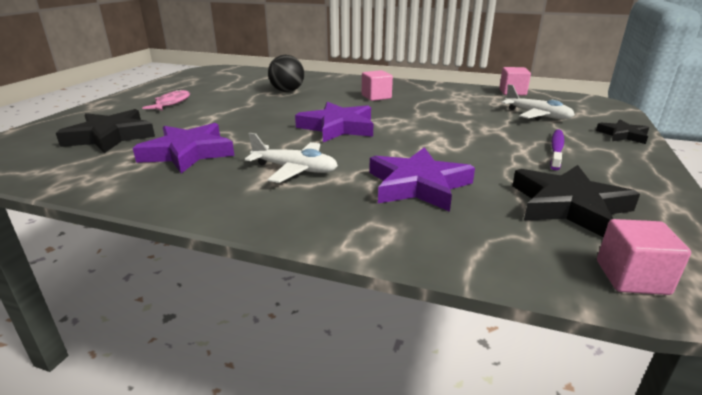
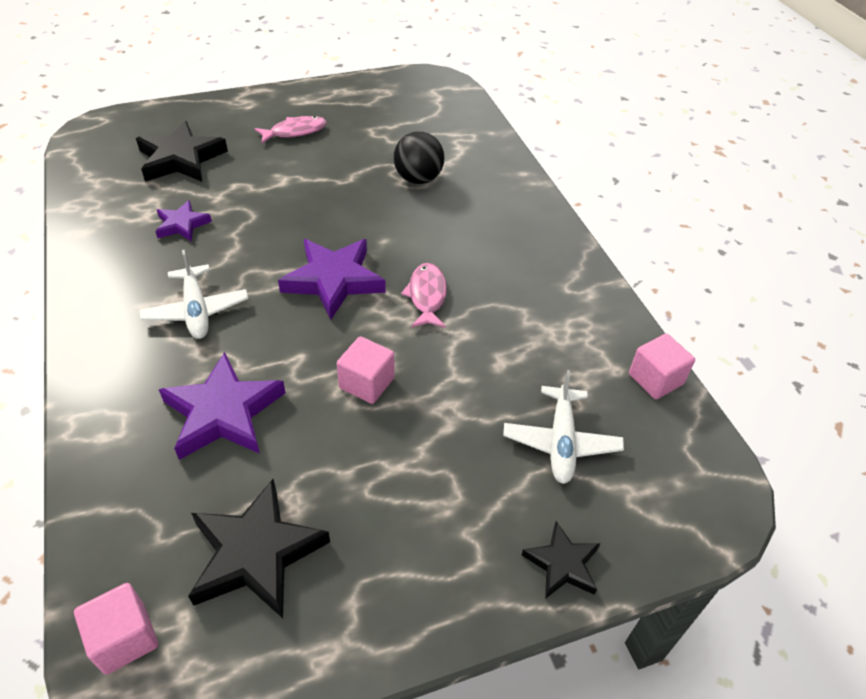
camera: 50 degrees right, 20 degrees up
(188, 153) = (182, 224): purple star -> purple star, size x0.56
(376, 97) = (475, 257): pink cube -> pink cube (367, 383)
(390, 112) = (427, 296): none -> pink fish
(556, 149) = (429, 500): purple toothbrush -> none

